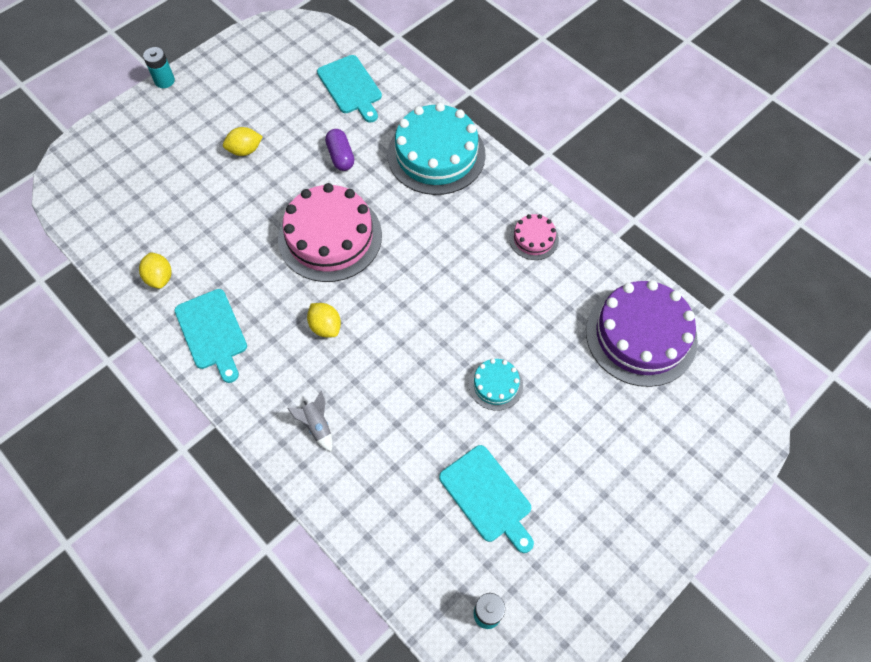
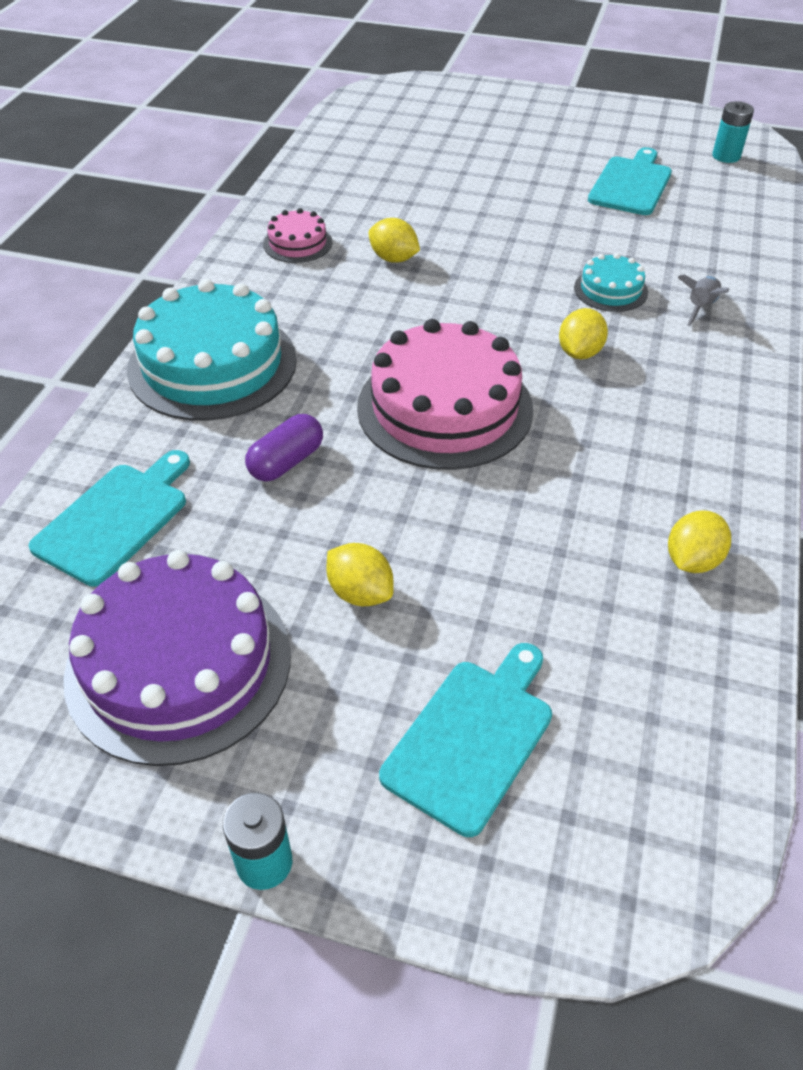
camera: 120 degrees left, 15 degrees down
(212, 332) = (702, 451): turquoise cutting board -> turquoise cutting board (472, 738)
(483, 282) = (393, 259): none -> yellow lemon
(495, 385) = (514, 213): turquoise cake -> turquoise cake (610, 290)
(641, 335) = (366, 152): purple cake -> purple cake (179, 664)

